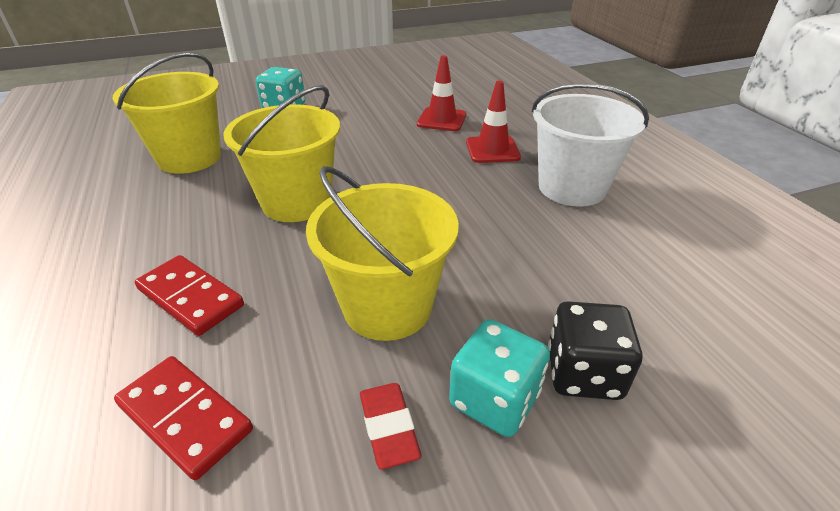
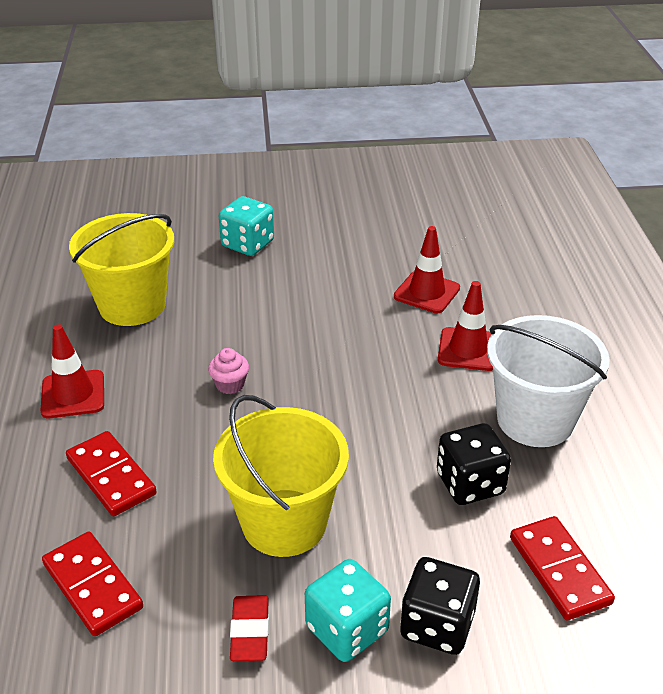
camera: 15 degrees right, 0 degrees up
(138, 232) = (73, 394): none -> red traffic cone
(296, 202) = (230, 384): yellow bucket -> pink cupcake
(545, 242) = (470, 483): none -> black dice
(664, 298) = (559, 570): none -> red domino

